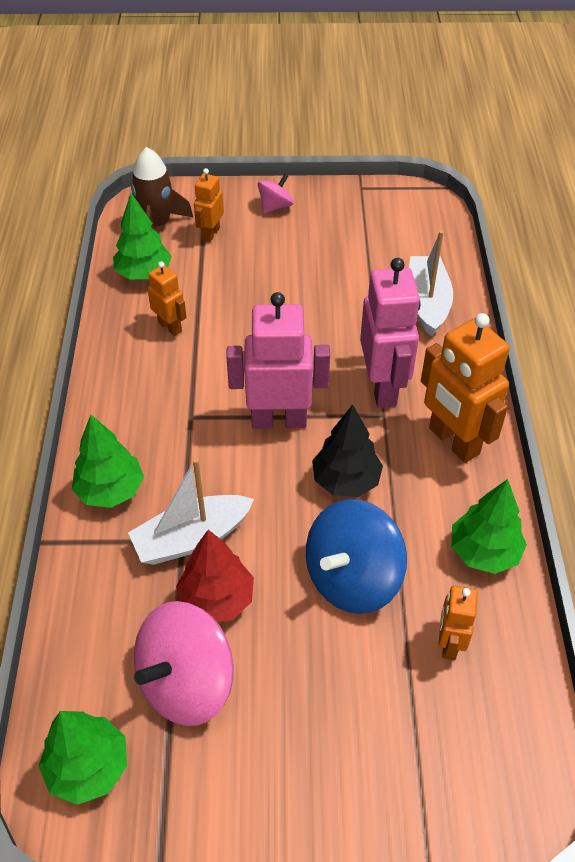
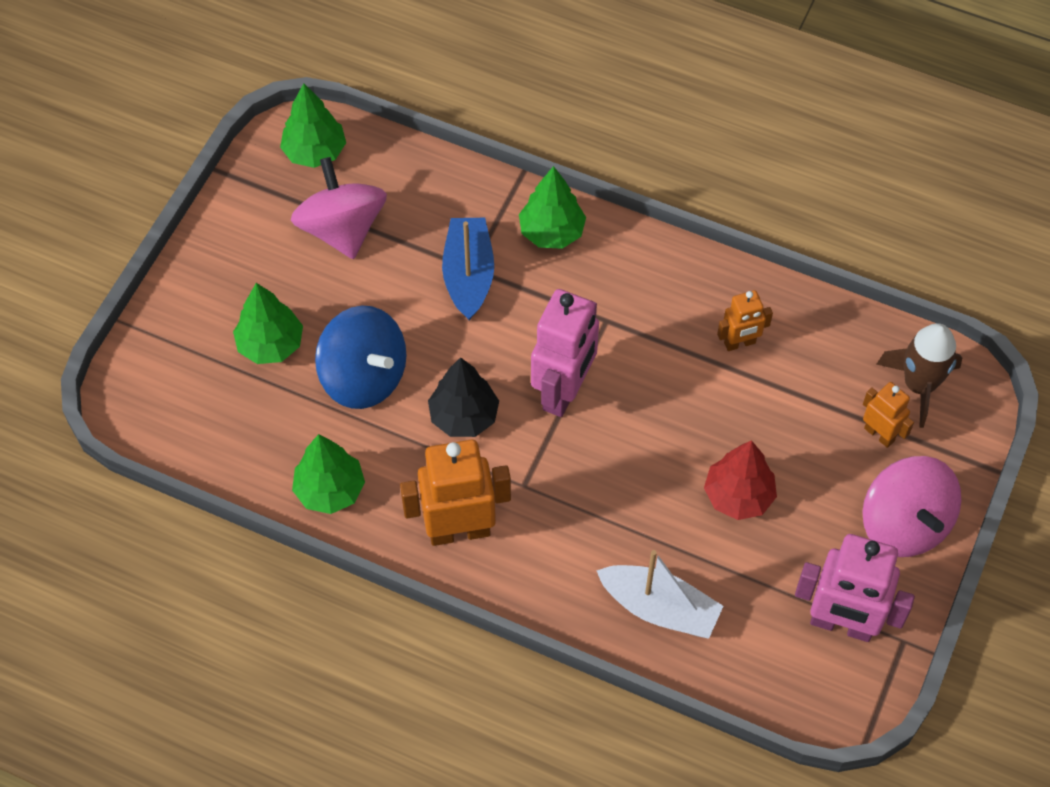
camera: 115 degrees right, 10 degrees up
(144, 274) = (836, 346): green tree -> green tree (270, 345)
(192, 538) = (468, 275): white boat -> blue boat
(216, 599) = (400, 272): red tree -> red tree (738, 496)
(275, 206) = (904, 524): pink spinning top -> pink spinning top, size x1.93
(352, 578) = (364, 376): blue spinning top -> blue spinning top turned 150 degrees clockwise
(383, 387) = (559, 502): pink robot -> pink robot (841, 624)
(449, 643) = (267, 418): orange robot -> none

